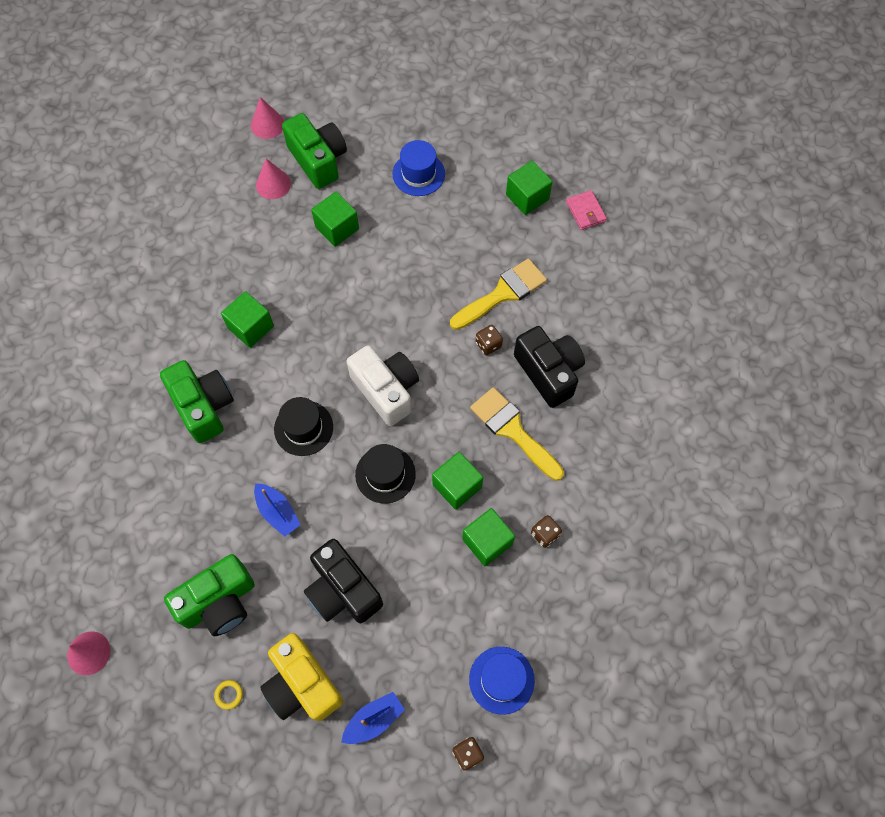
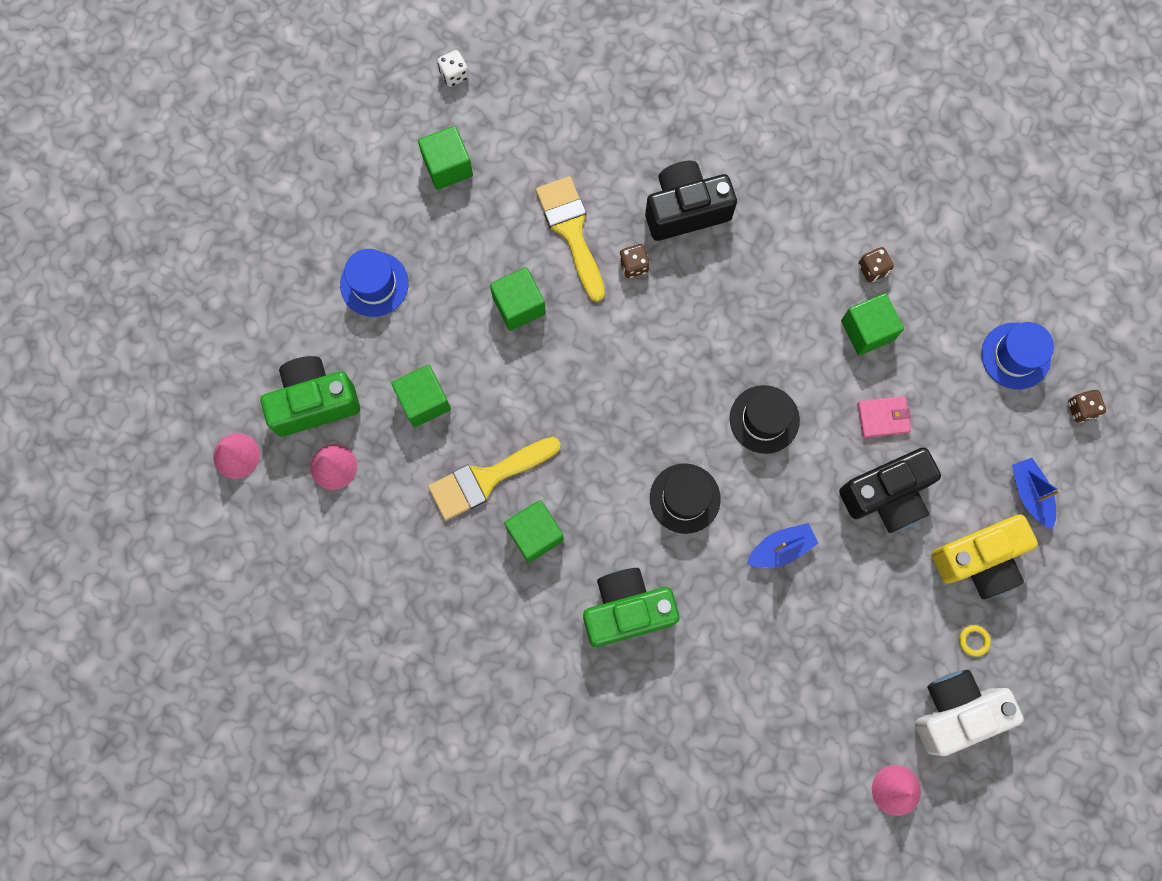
camera: 75 degrees left, 10 degrees up
(219, 602) = (870, 633): green camera -> none
(386, 390) = (661, 394): white camera -> white camera (956, 712)
(457, 486) = (796, 345): green cube -> green cube (519, 305)
(513, 430) = (746, 268): yellow brush -> yellow brush (487, 479)
(585, 212) = (488, 107): pink wallet -> pink wallet (883, 418)
(603, 183) = (454, 74): none -> white dice

